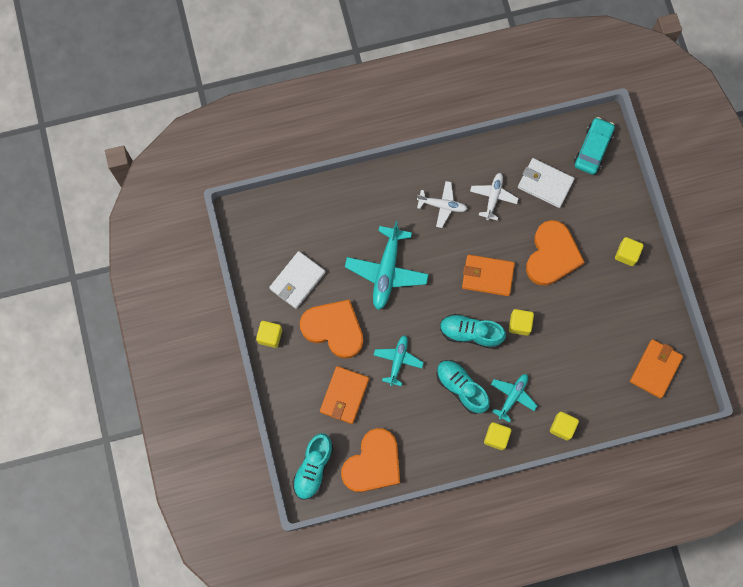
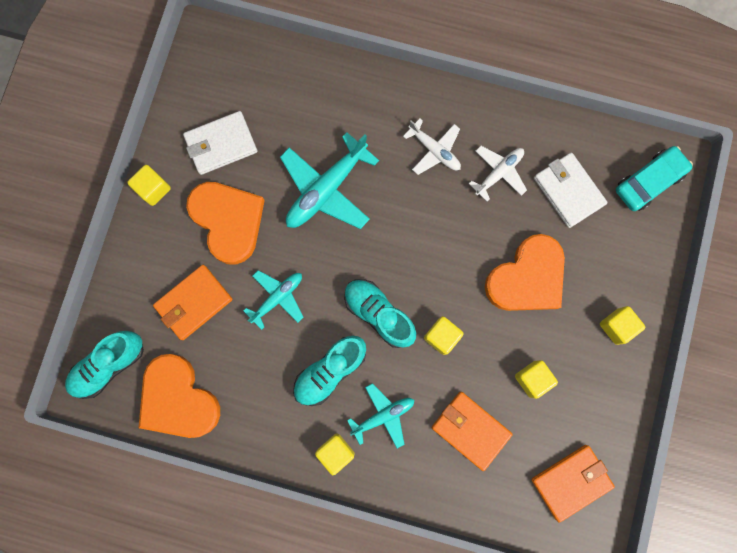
camera: 30 degrees right, 5 degrees up
(373, 463) = (178, 399): orange heart -> orange heart turned 75 degrees clockwise
(461, 388) = (330, 371): turquoise shoe -> turquoise shoe turned 120 degrees counterclockwise
(487, 276) = (437, 259): orange wallet -> orange wallet (470, 430)
(562, 427) = (419, 485): yellow cube -> yellow cube (532, 379)

